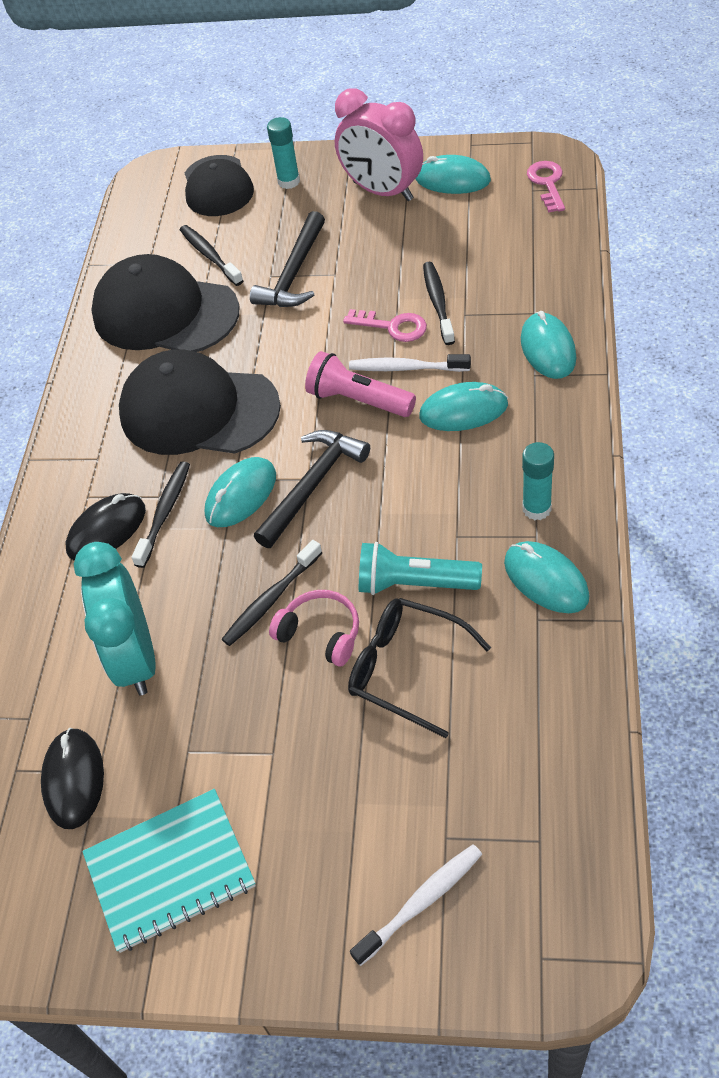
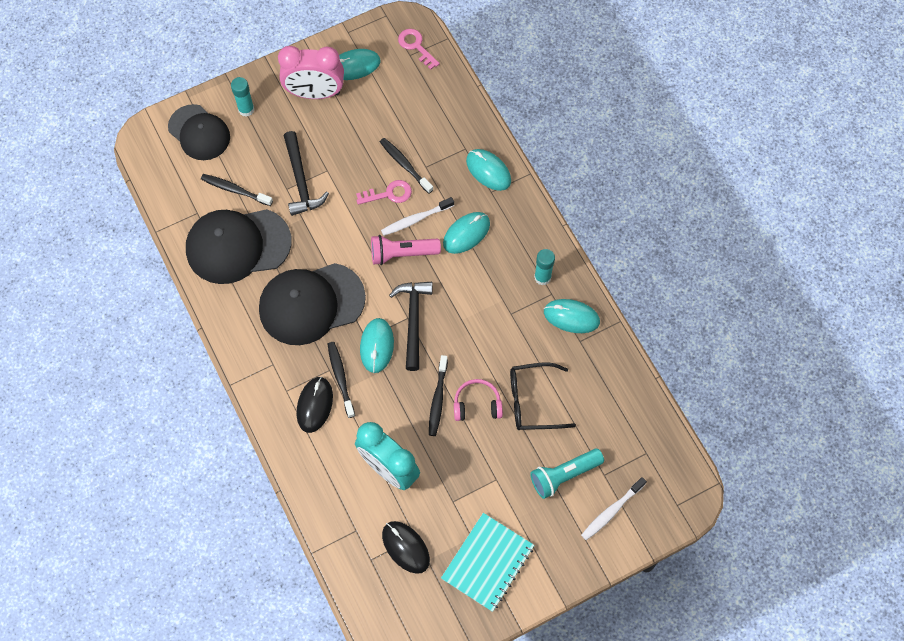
camera: 40 degrees left, 15 degrees up
(414, 584) = (507, 352): turquoise flashlight -> turquoise flashlight (564, 475)
(420, 903) = (612, 511): white toothbrush -> white toothbrush turned 150 degrees counterclockwise

